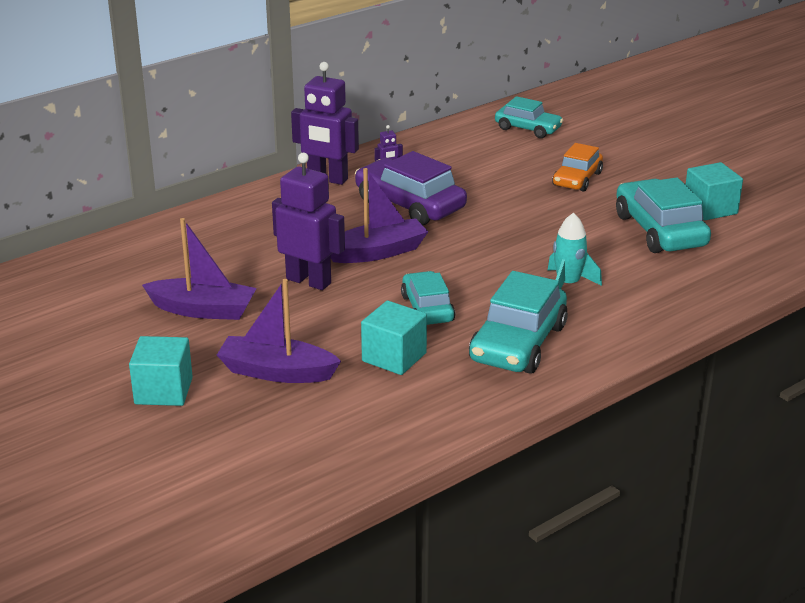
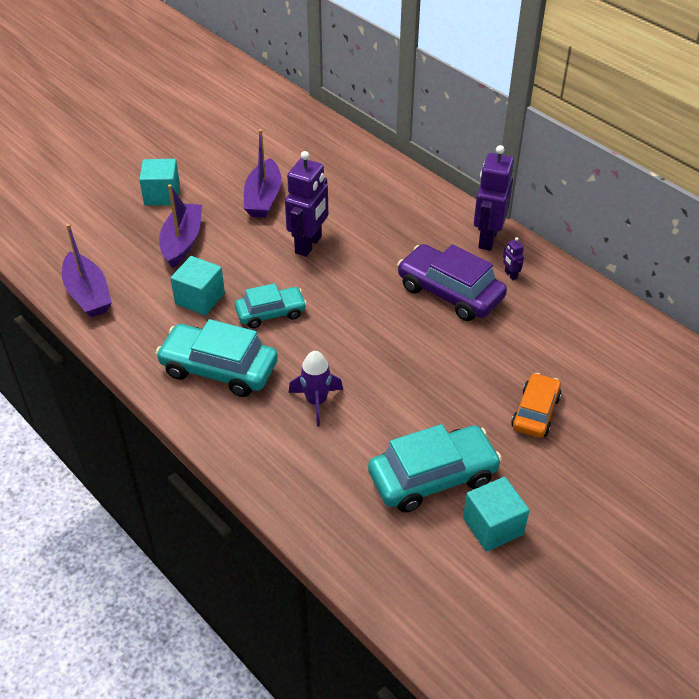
camera: 85 degrees right, 15 degrees up
(377, 252) = (359, 279): purple boat -> purple boat (88, 294)
(409, 205) = (450, 292): purple car -> purple car turned 90 degrees counterclockwise
(528, 129) = (648, 372): turquoise car -> none
(567, 285) = (316, 402): turquoise rocket -> purple rocket
(577, 179) = (535, 412): orange car -> orange car turned 90 degrees clockwise

